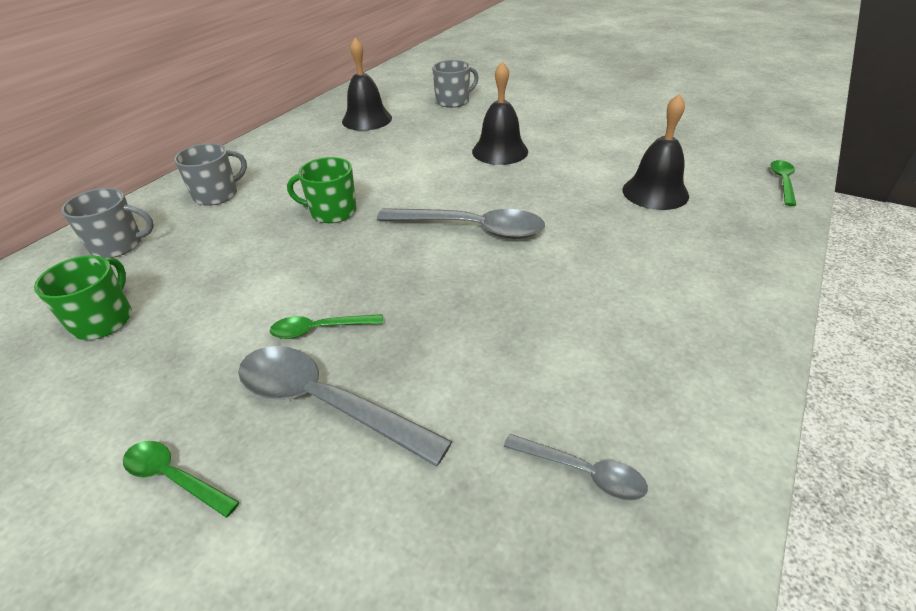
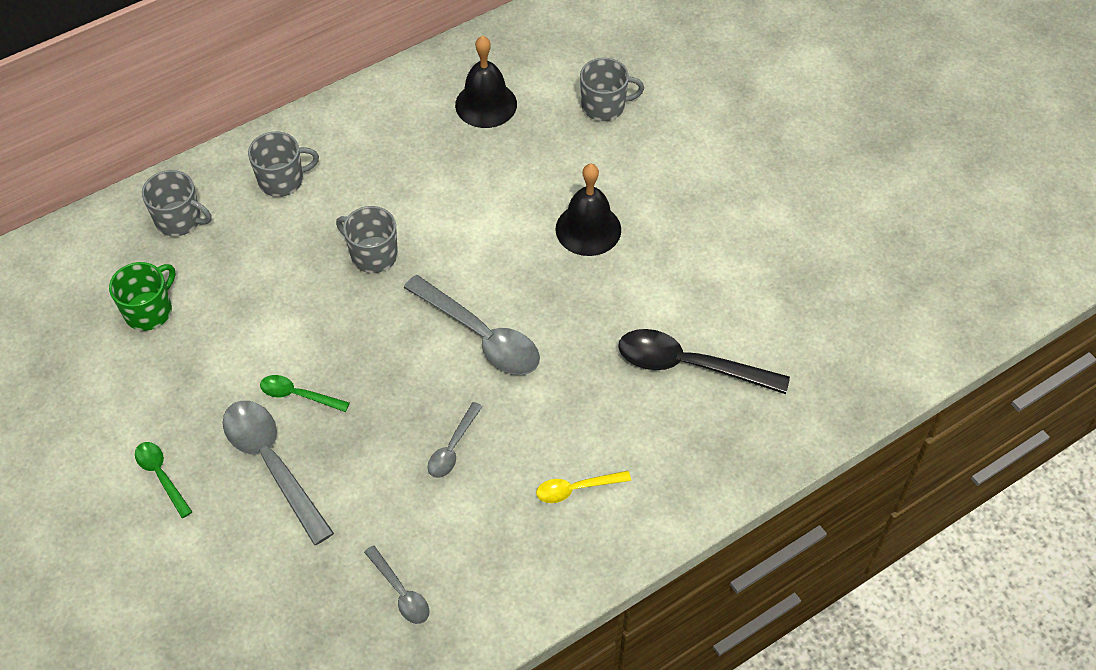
camera: 25 degrees right, 15 degrees up
(332, 212) = (373, 255): green mug -> grey mug
(517, 312) = (452, 448): none -> grey spoon
(655, 192) = (688, 365): black bell -> black spoon
(662, 298) = (575, 489): none -> yellow spoon
(782, 182) = (830, 409): green spoon -> none

